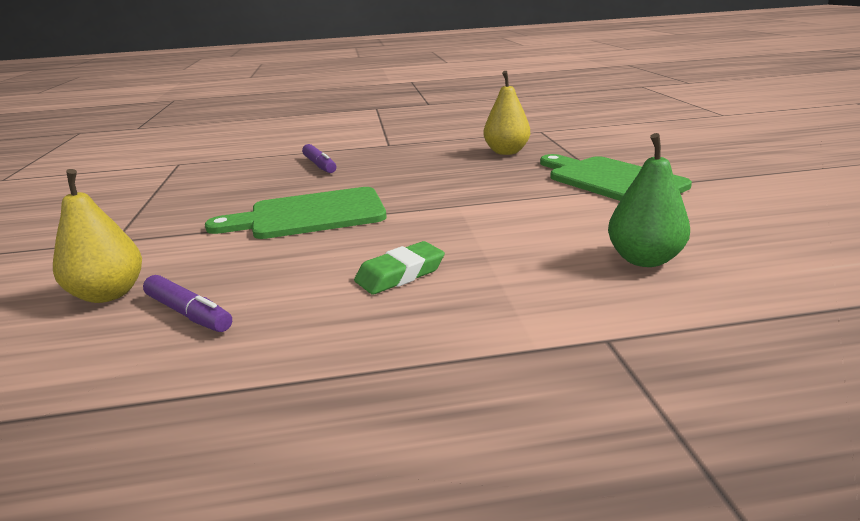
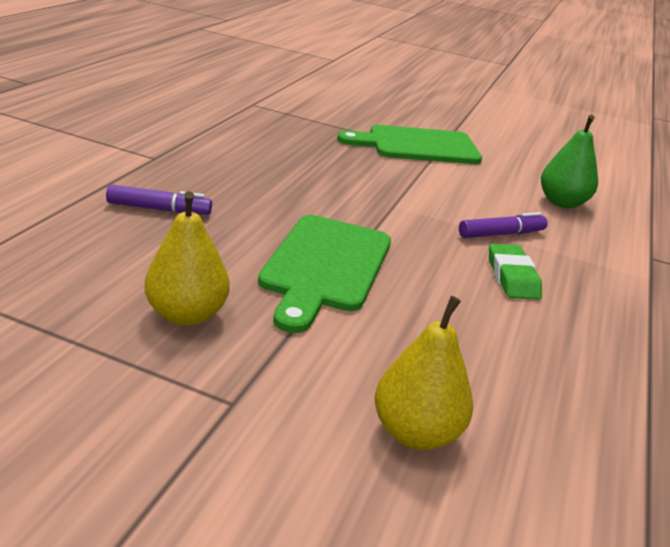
camera: 65 degrees left, 5 degrees up
(189, 313) = (506, 391): purple marker -> purple marker (501, 234)
(506, 152) = (288, 137): yellow pear -> yellow pear (187, 315)

